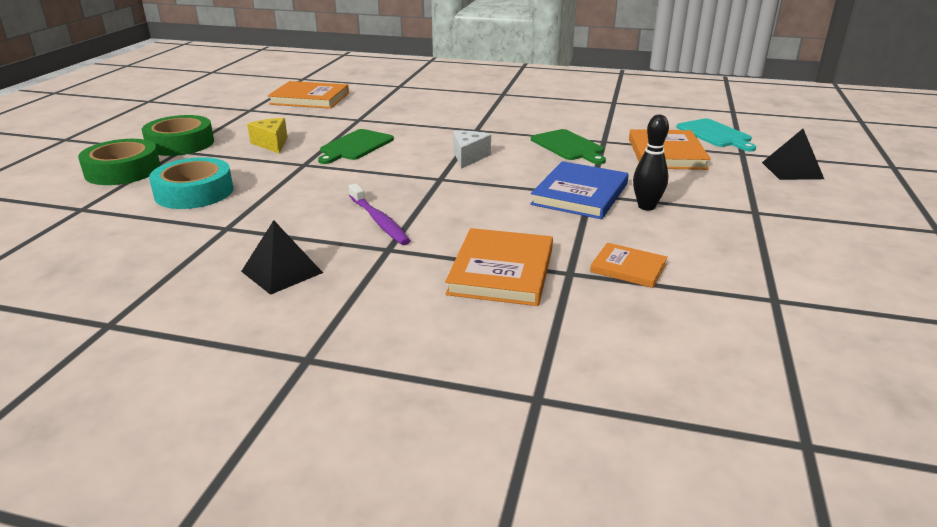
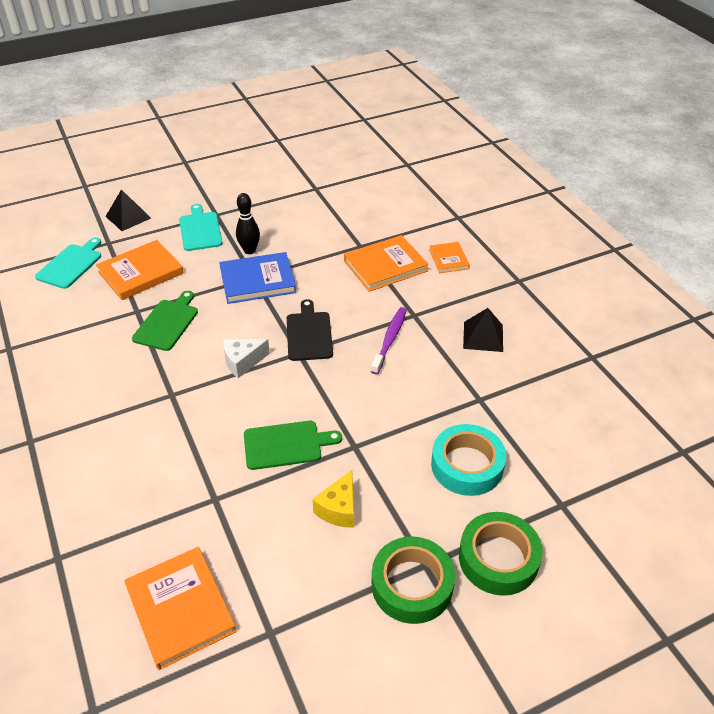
camera: 130 degrees left, 15 degrees up
(457, 190) = (309, 334): none -> black cutting board
(628, 268) = (334, 231): orange book -> orange book (448, 259)
(724, 195) = (200, 230): none -> turquoise cutting board

